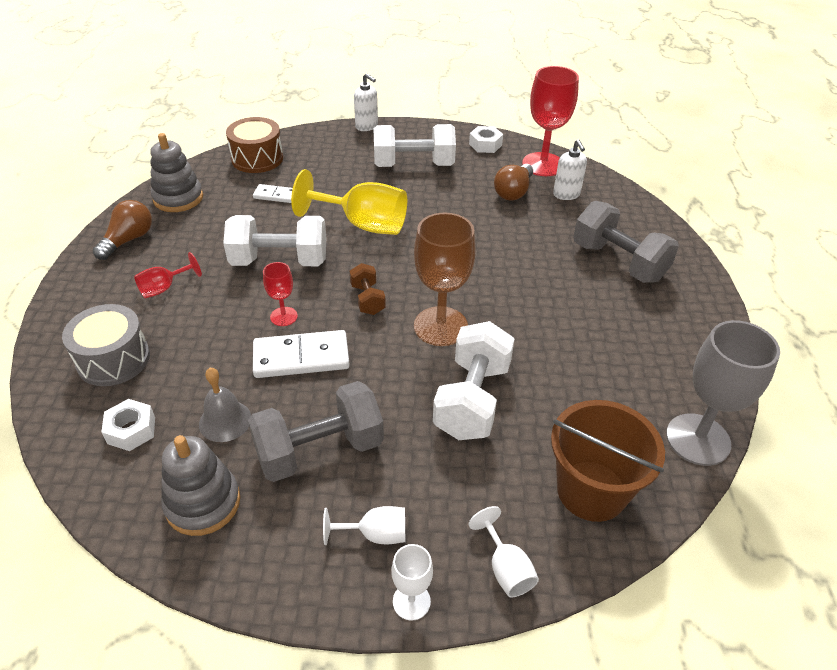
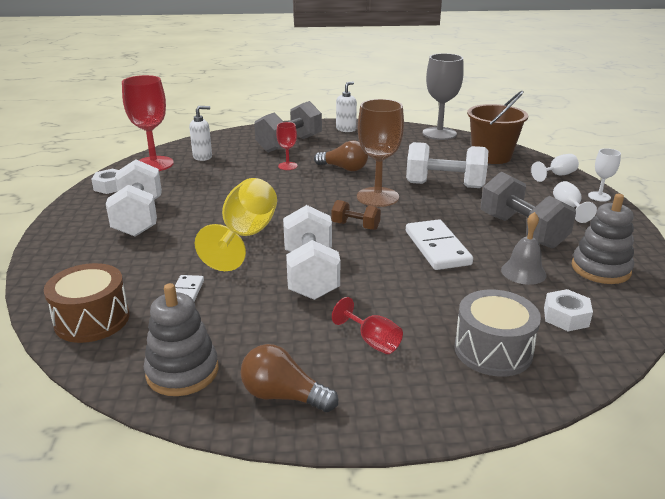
camera: 95 degrees left, 15 degrees down
(284, 316) = (391, 262): red goblet -> red goblet (287, 166)
(367, 126) = (39, 249): white soap dispenser -> white soap dispenser (346, 129)
(367, 299) = (355, 226): brown dumbbell -> brown dumbbell turned 45 degrees clockwise
(513, 192) = (196, 175): brown light bulb -> brown light bulb (344, 168)

